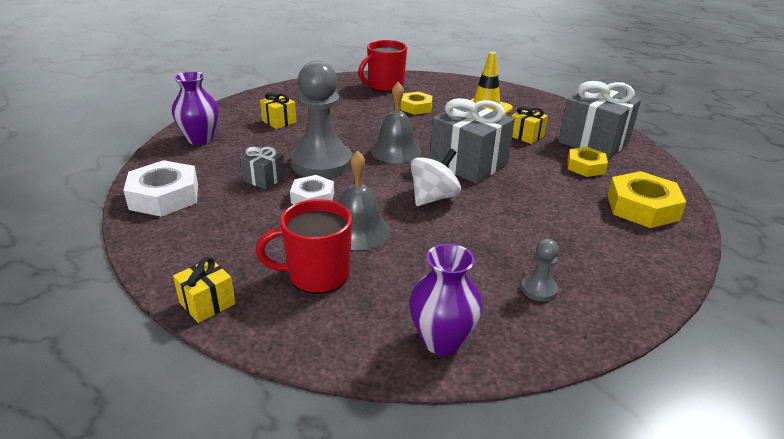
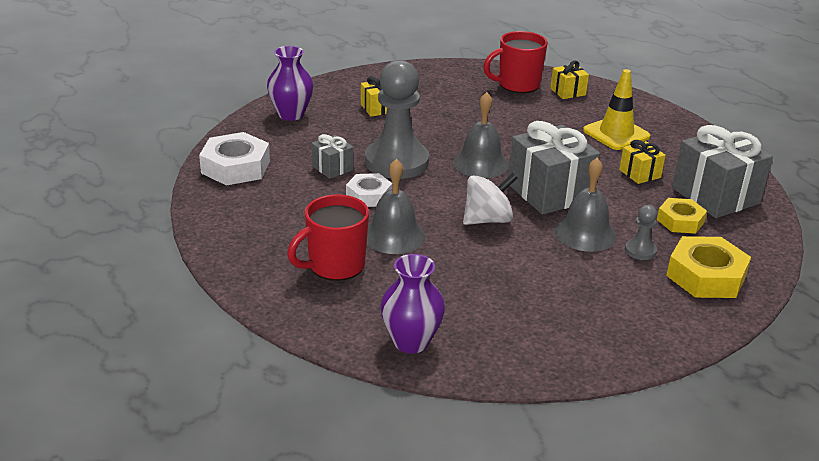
camera: 20 degrees right, 0 degrees up
(207, 303) = (234, 267): yellow gift -> yellow gift (568, 92)
(316, 275) = (335, 266): red mug -> red mug turned 45 degrees counterclockwise
(416, 107) = (536, 117): yellow nut -> none
(522, 192) = (585, 233): none -> grey bell
(538, 289) = (529, 324): grey pawn -> grey pawn (640, 251)

